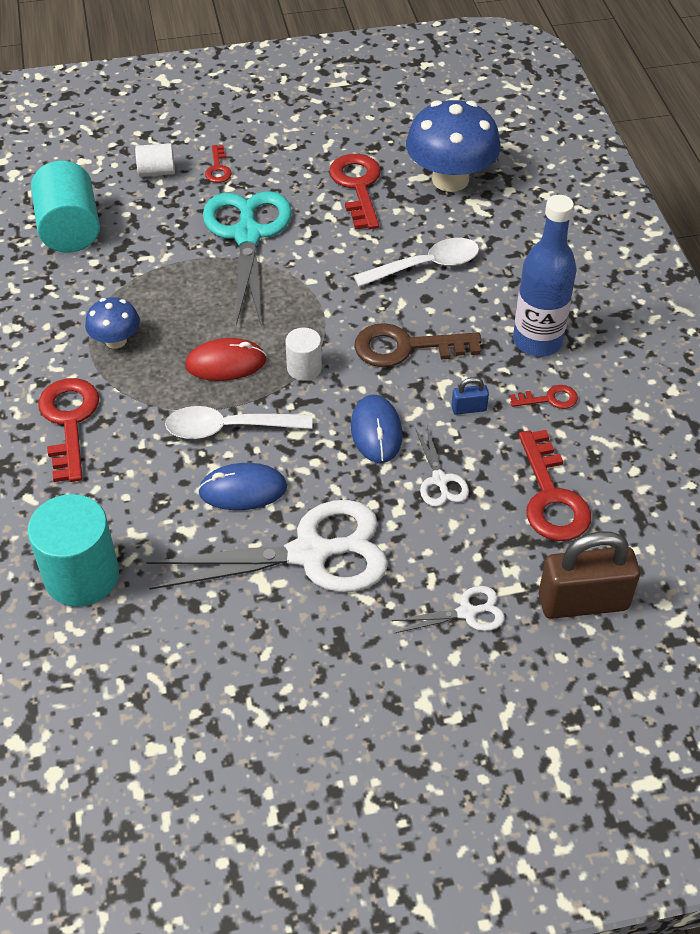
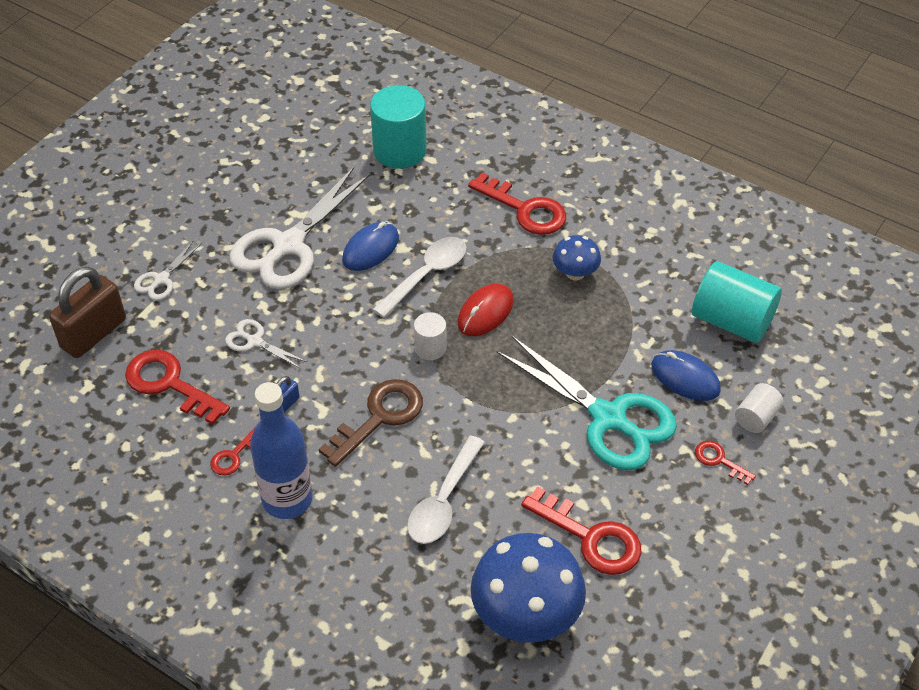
camera: 135 degrees right, 0 degrees up
(376, 431) = (331, 342): blue mouse -> blue mouse (685, 378)

